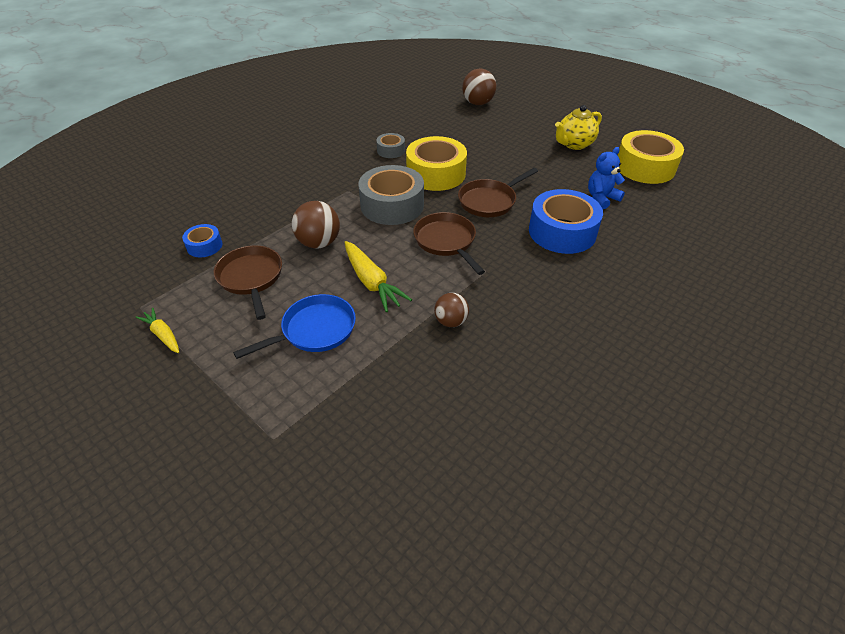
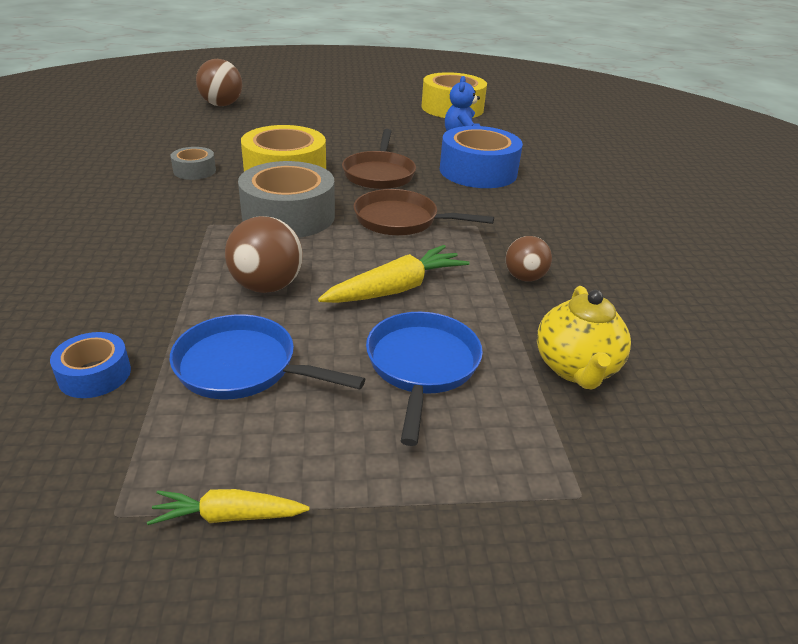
camera: 50 degrees left, 10 degrees down
(251, 278) = (243, 367): brown pan -> blue pan
(372, 282) = (396, 289): yellow carrot -> yellow carrot turned 45 degrees counterclockwise
(574, 144) = (371, 110): yellow teapot -> yellow teapot (575, 368)

